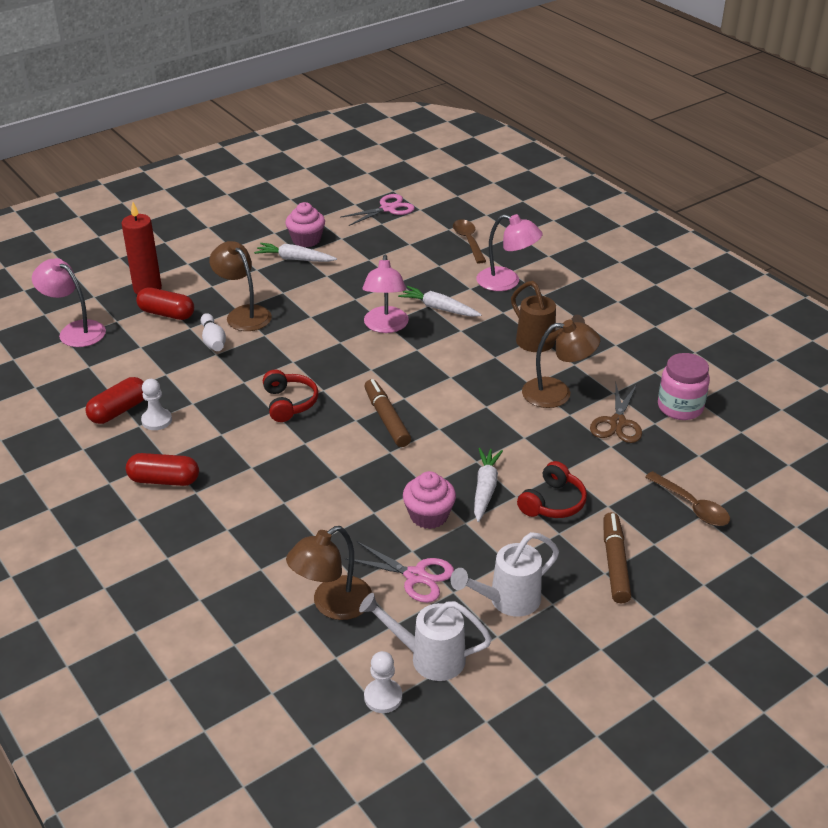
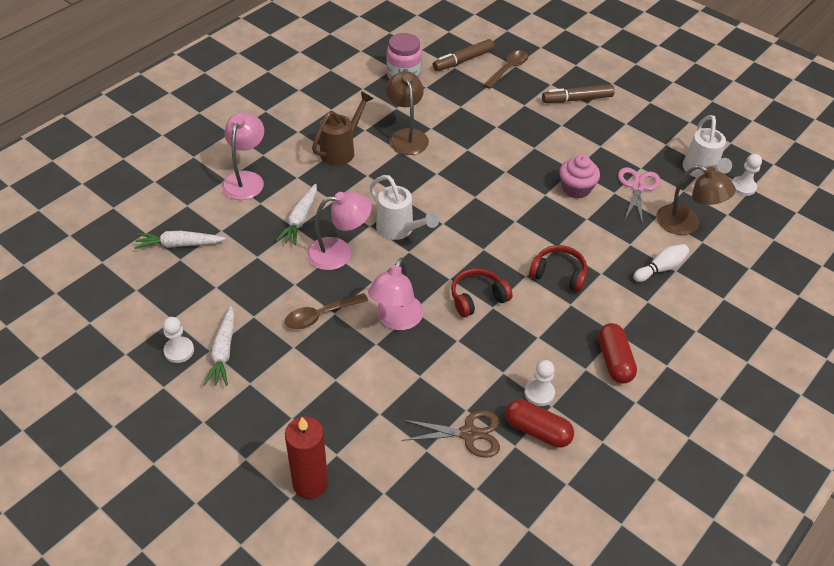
camera: 105 degrees left, 10 degrees up
(75, 331) = (414, 530): pink lamp -> pink lamp (396, 320)
(166, 314) = (358, 445): red capsule -> none
(213, 340) = (398, 384): white bowling pin -> white bowling pin (660, 268)
(243, 314) = (343, 371): brown lamp -> none
(306, 240) = (179, 351): pink cupcake -> white pawn
(386, 419) = (475, 229): brown marker -> brown marker (463, 60)
(388, 209) = (101, 289): pink scissors -> none
(468, 241) = (170, 214): brown spoon -> brown spoon (320, 315)
(485, 489) = (534, 163): white carrot -> white carrot (179, 244)
(507, 601) = (635, 142): white watering can -> white watering can (399, 230)
(553, 502) = (533, 129): red headphones -> red headphones (558, 274)
(617, 423) = (433, 104): brown scissors -> brown scissors (469, 434)

